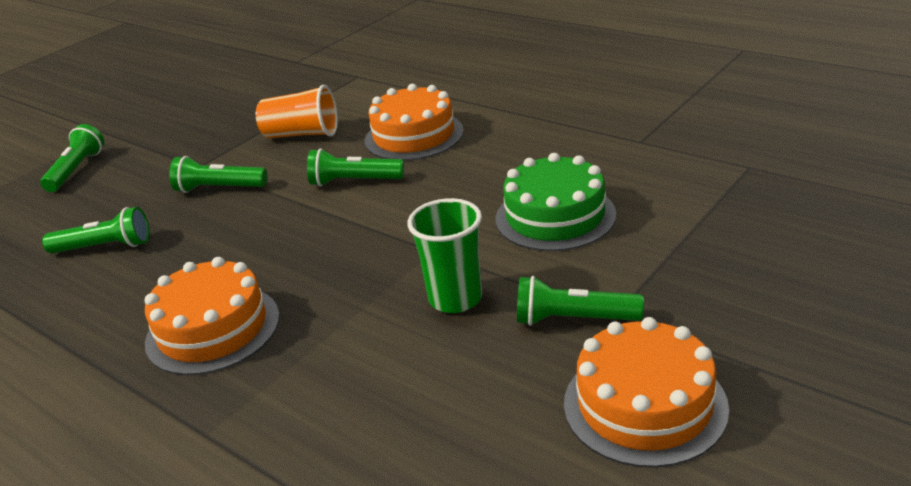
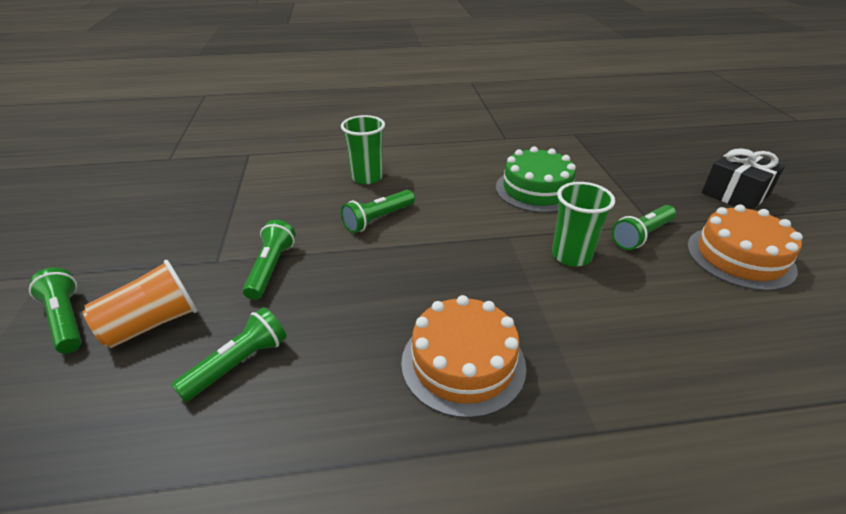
camera: 50 degrees left, 5 degrees up
(219, 188) = (271, 268): green flashlight -> green flashlight turned 135 degrees clockwise
(302, 134) = (274, 205): orange cup -> orange cup (152, 324)
(414, 136) = (367, 177): orange cake -> green cup
(825, 340) = (735, 194): none -> black gift

